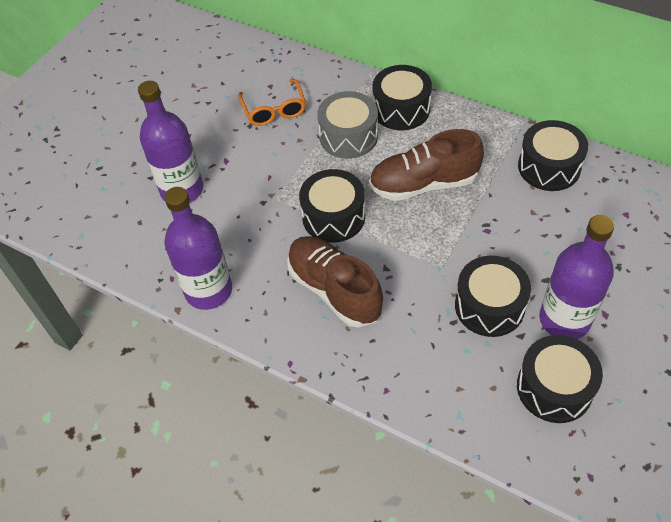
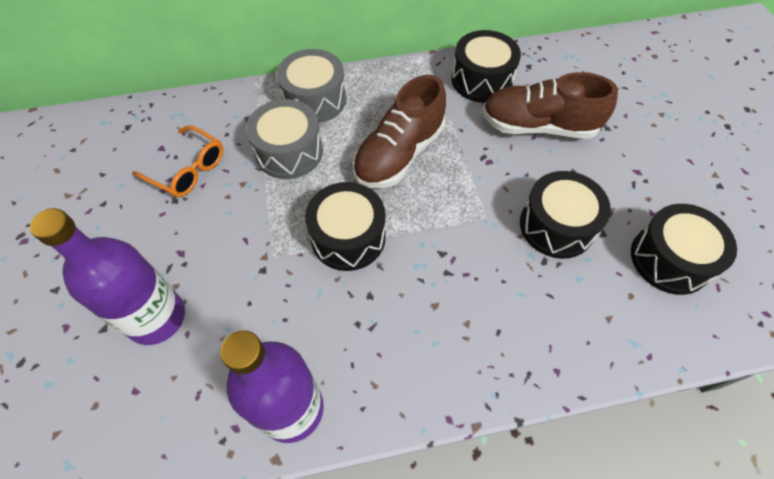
camera: 45 degrees left, 5 degrees up
(334, 290) = (418, 309): brown shoe -> brown shoe (538, 126)
(401, 109) = (315, 99): black drum -> grey drum
(564, 319) = (617, 196): purple bottle -> none

